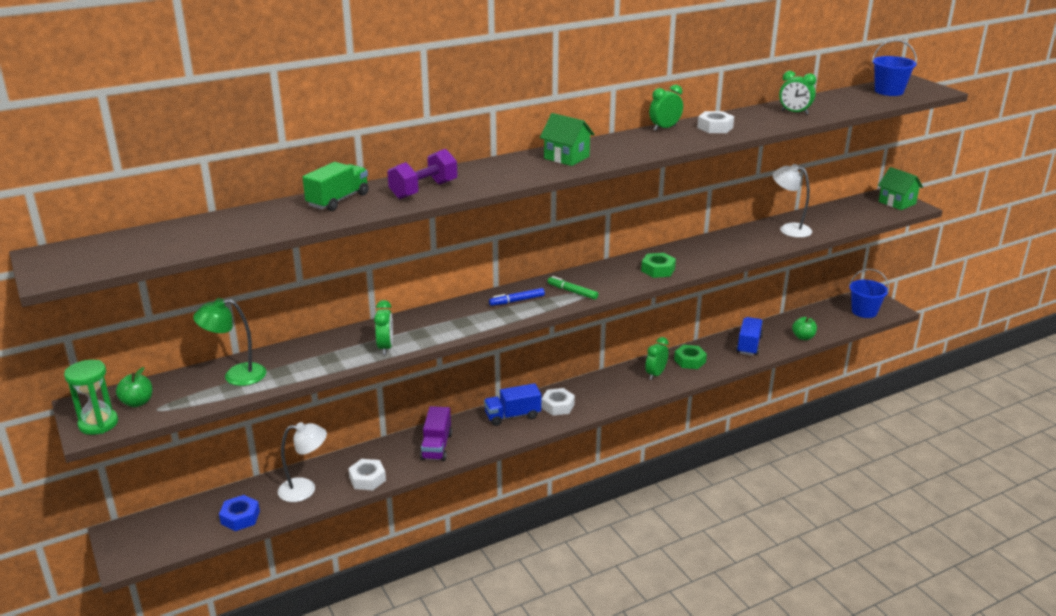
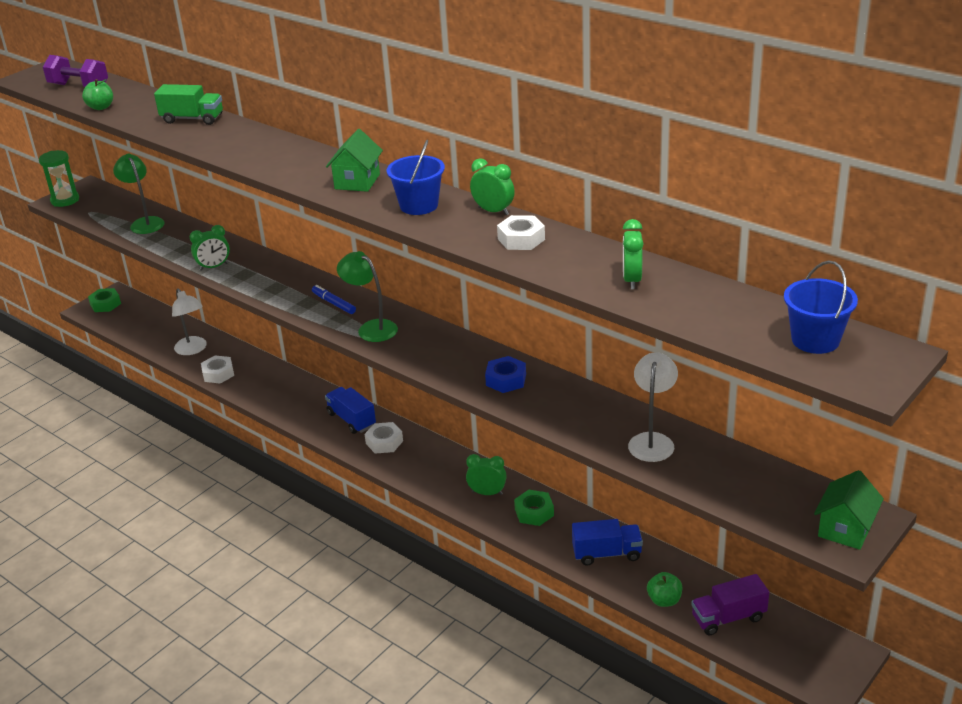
camera: 70 degrees right, 5 degrees up
(137, 402) = (95, 202): green apple -> green apple (101, 107)
(240, 517) = (148, 335): blue nut -> blue nut (506, 380)
(424, 190) = (232, 143): purple dumbbell -> purple dumbbell (79, 86)
(436, 446) = (280, 393): purple truck -> purple truck (728, 618)
(572, 292) = (371, 328): green marker -> green lamp
(658, 270) = (457, 367): green nut -> green nut (105, 304)
(864, 311) = (792, 653): blue bucket -> blue bucket (419, 205)

